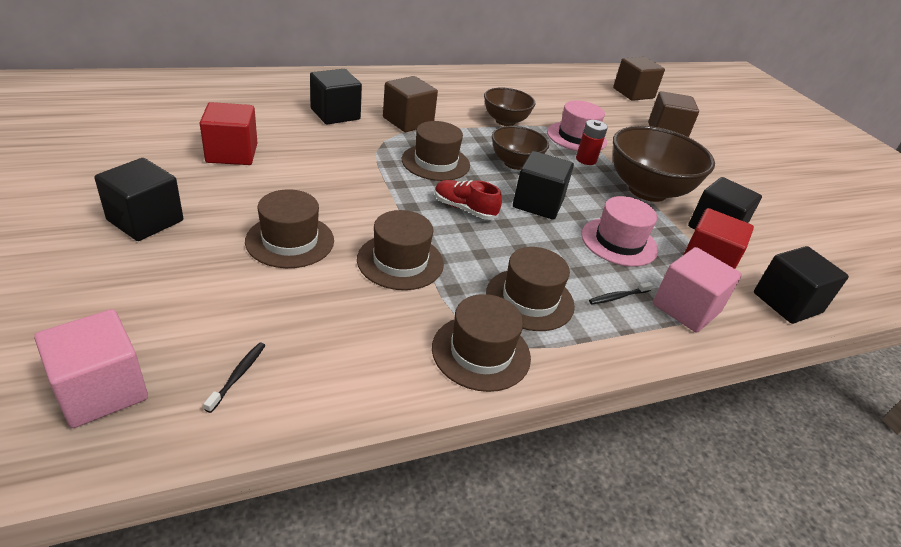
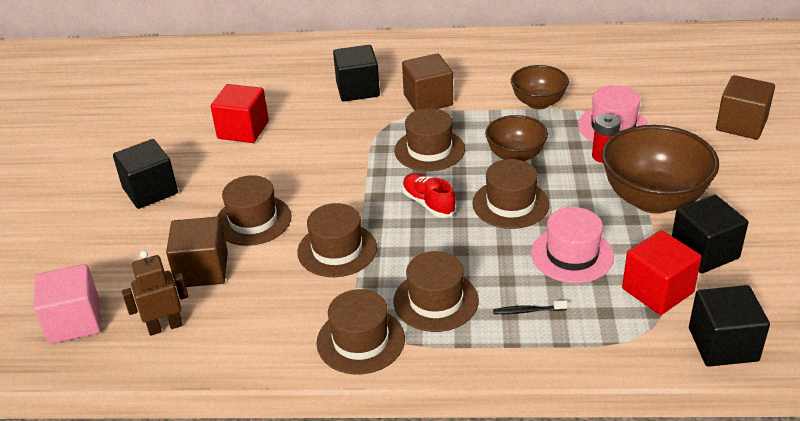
camera: 30 degrees right, 0 degrees up
(238, 375) = (165, 326): black toothbrush -> brown robot
(538, 203) = (510, 204): black cube -> brown hat
(633, 93) = (738, 67): brown cube -> brown cube (202, 270)
(686, 308) = (594, 332): pink cube -> none

